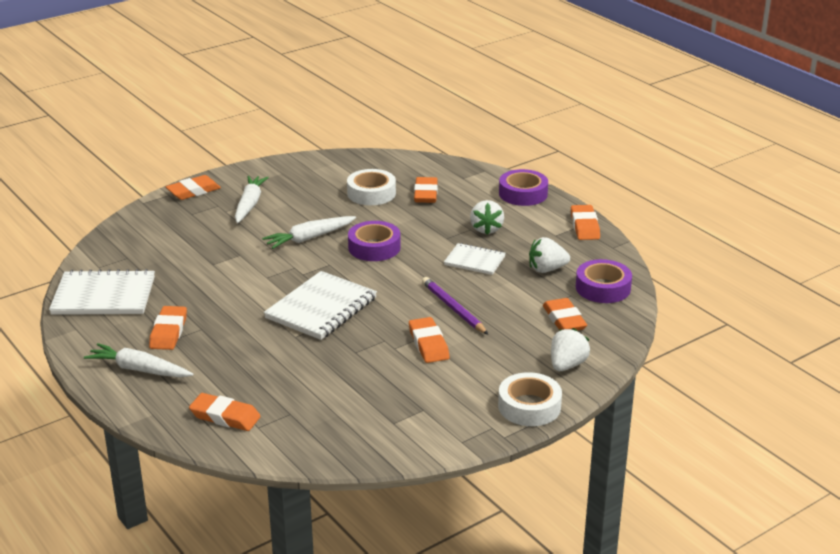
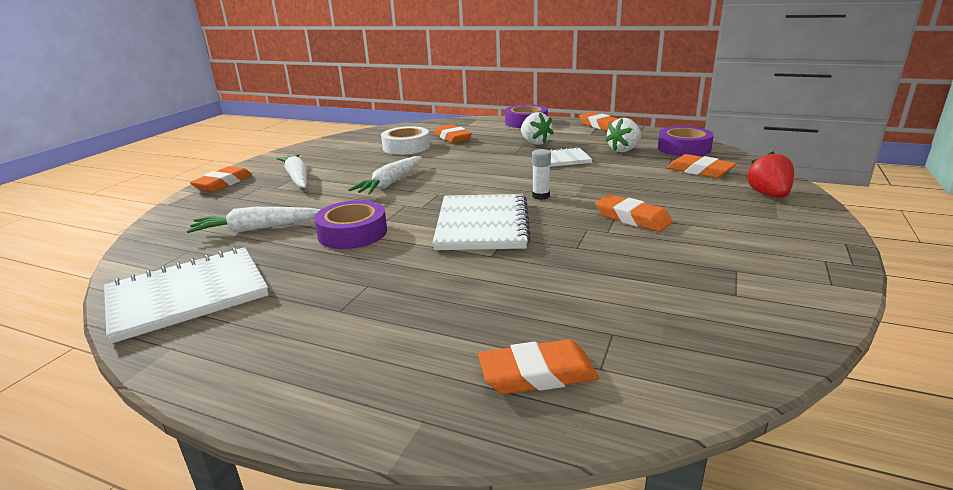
camera: 30 degrees left, 5 degrees down
(139, 369) = (330, 363): white carrot -> white carrot (257, 229)
(168, 332) = (326, 303): orange eraser -> none
(374, 247) = (462, 173): purple tape -> purple tape (352, 233)
(398, 297) = (541, 196): none -> white glue stick
(453, 308) = (603, 189): purple pencil -> none
(529, 406) = (812, 232): white tape -> none
(567, 365) = (768, 195): white strawberry -> red strawberry

